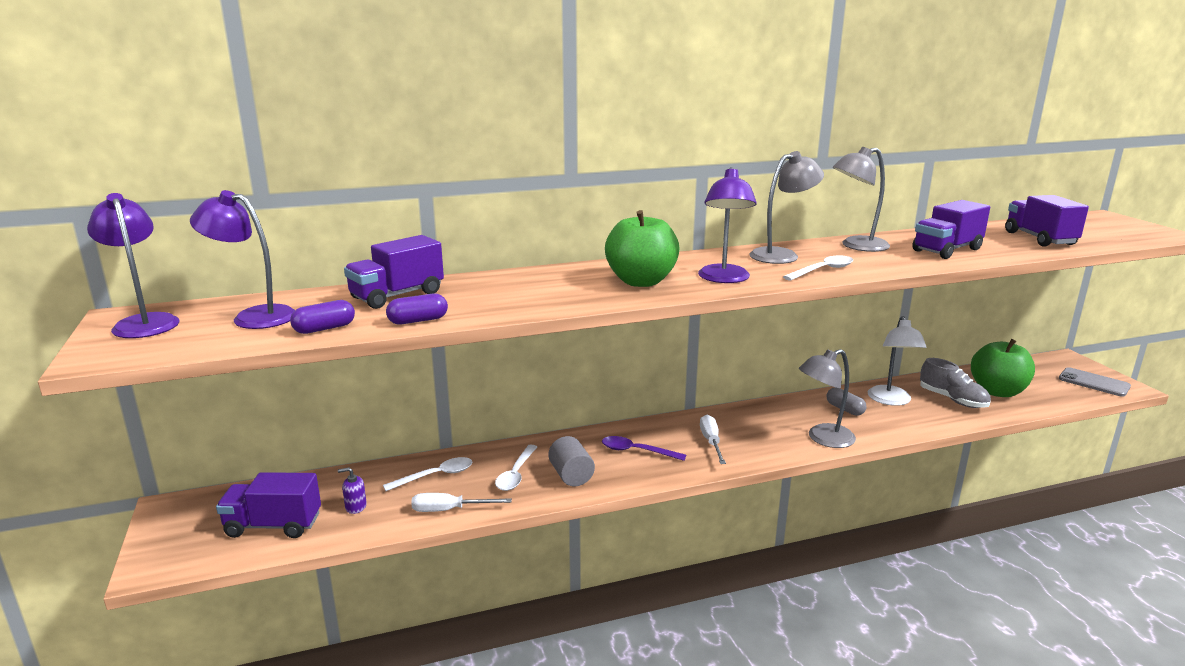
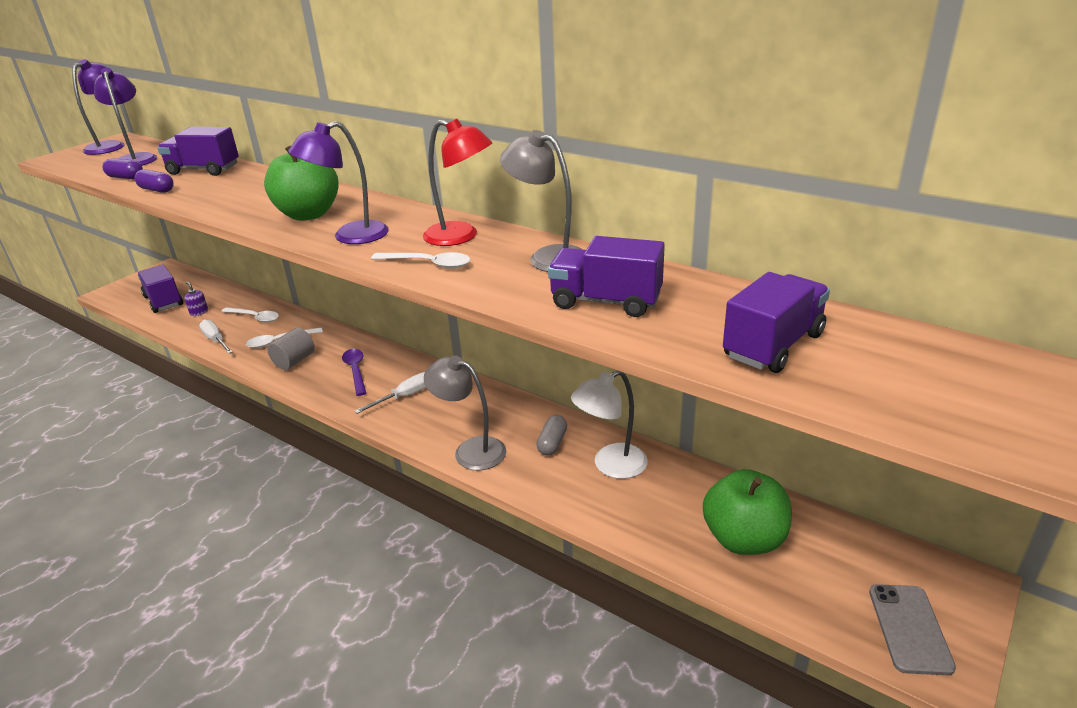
camera: 55 degrees right, 10 degrees up
(781, 255) = (461, 236): grey lamp -> red lamp
(952, 399) = (669, 508): grey shoe -> none

